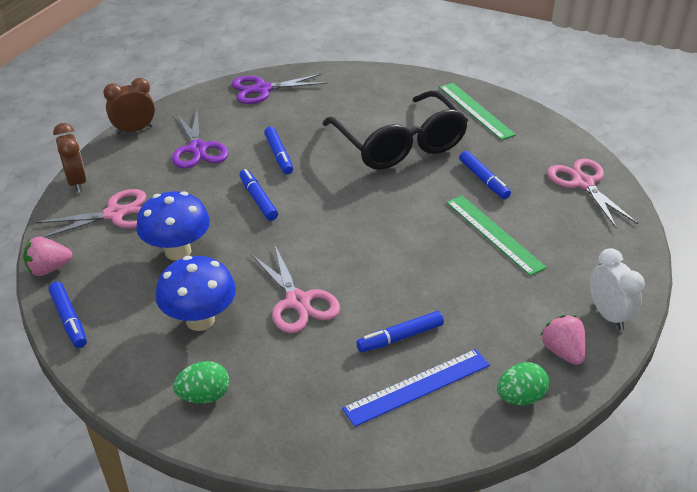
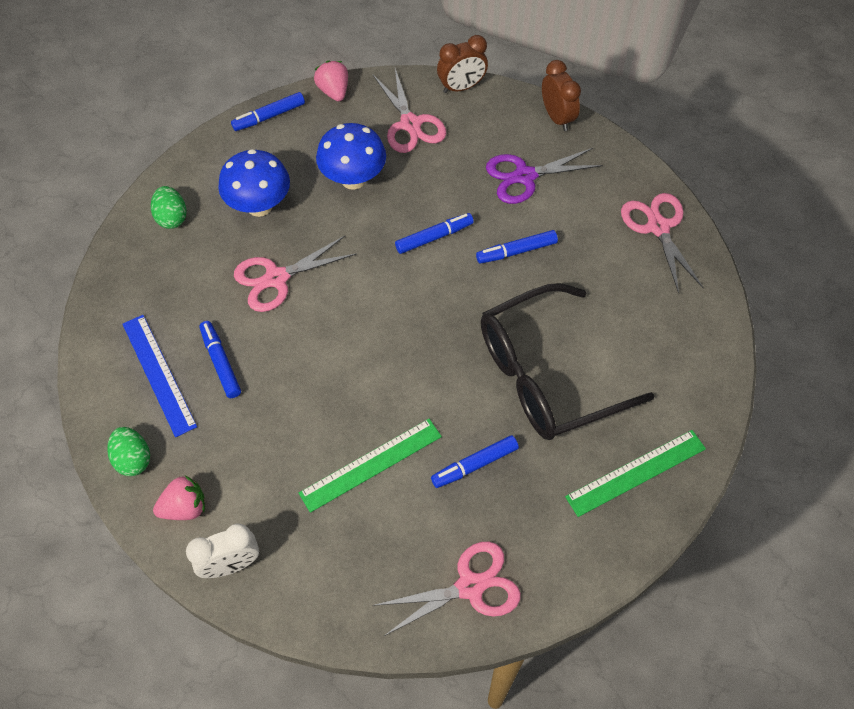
camera: 90 degrees right, 20 degrees up
(262, 89) = (658, 227): purple scissors -> pink scissors

